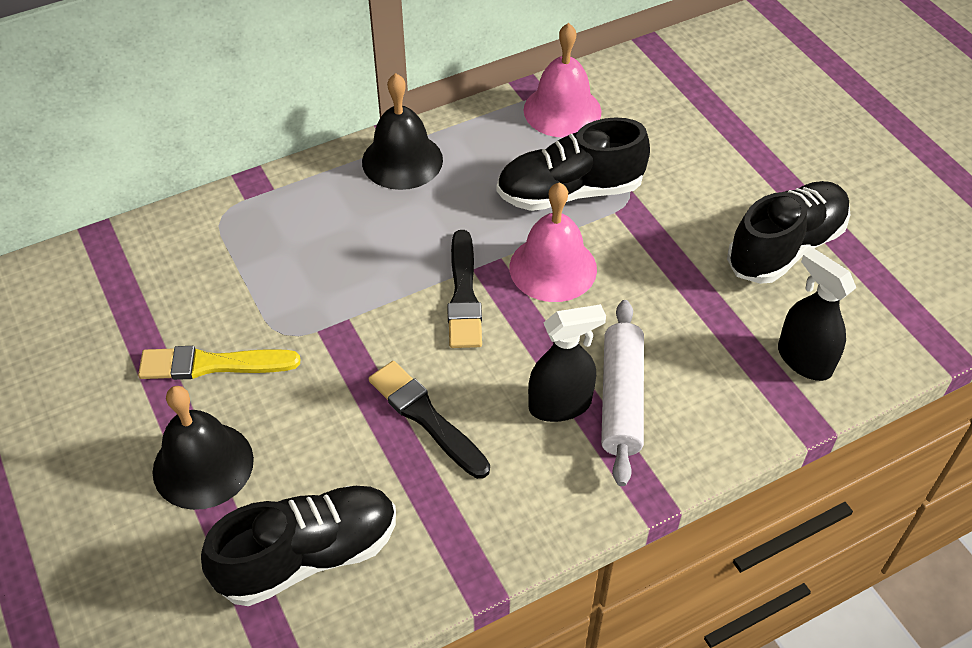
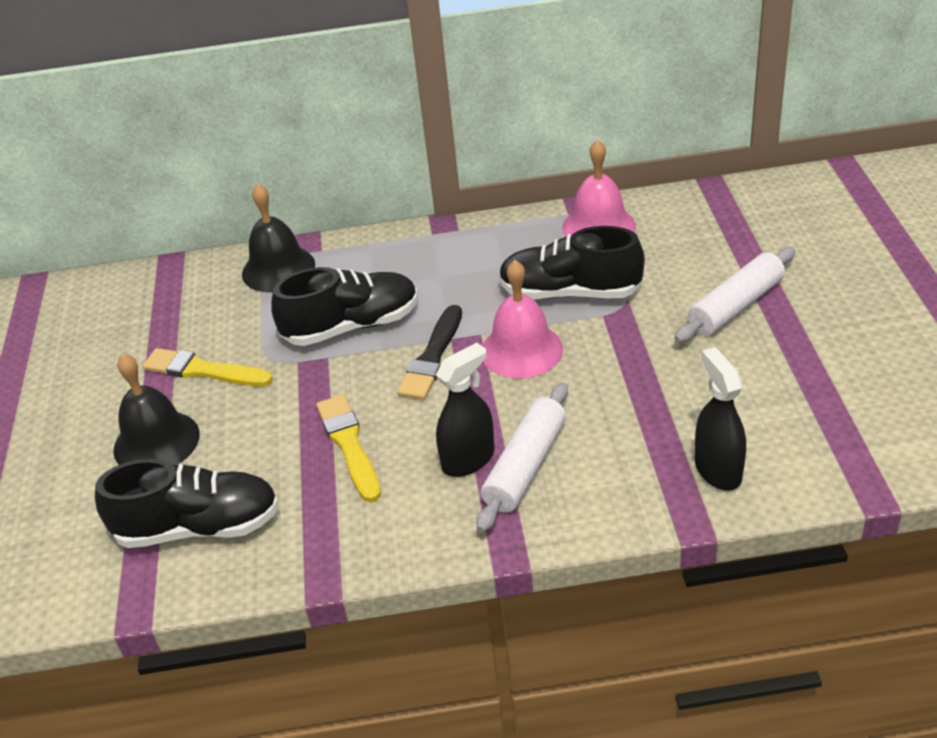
camera: 25 degrees right, 10 degrees down
(402, 160) = (437, 245): black bell -> black bell (278, 269)
(426, 417) = (349, 444): black brush -> yellow brush
(560, 405) = (468, 459): black spray bottle -> black spray bottle turned 45 degrees counterclockwise
(737, 177) = (735, 306): none -> white rolling pin
(785, 247) = (751, 372): black shoe -> black shoe (351, 326)

